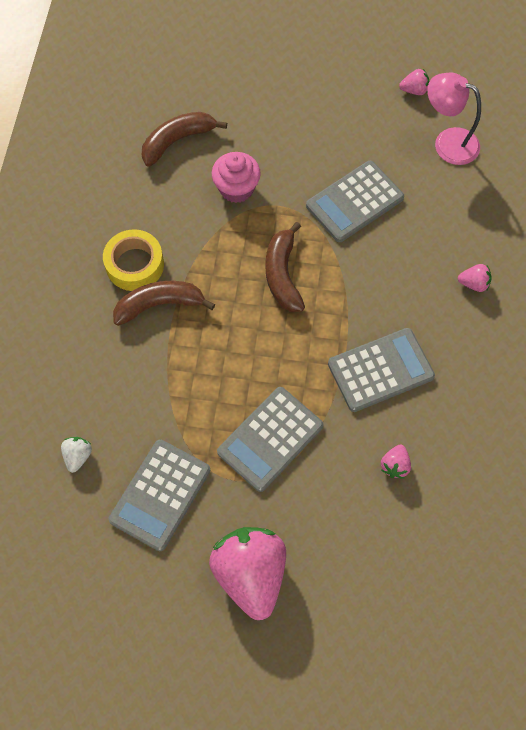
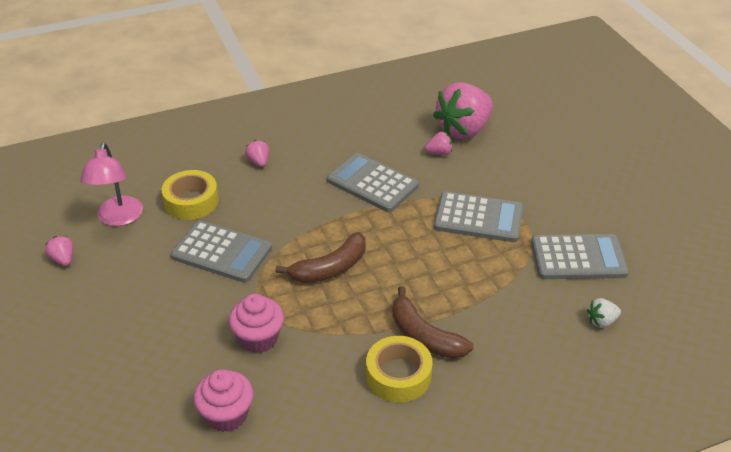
camera: 120 degrees left, 25 degrees down
(177, 141) = (227, 415): brown banana -> pink cupcake
(251, 573) = (579, 189): pink strawberry -> pink strawberry (463, 130)
(441, 204) = (191, 201): none -> yellow tape

